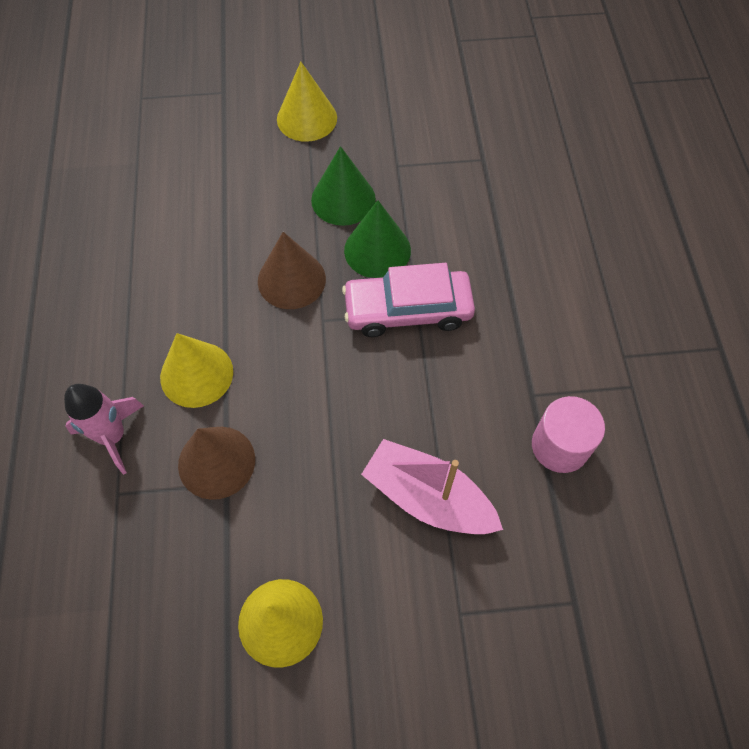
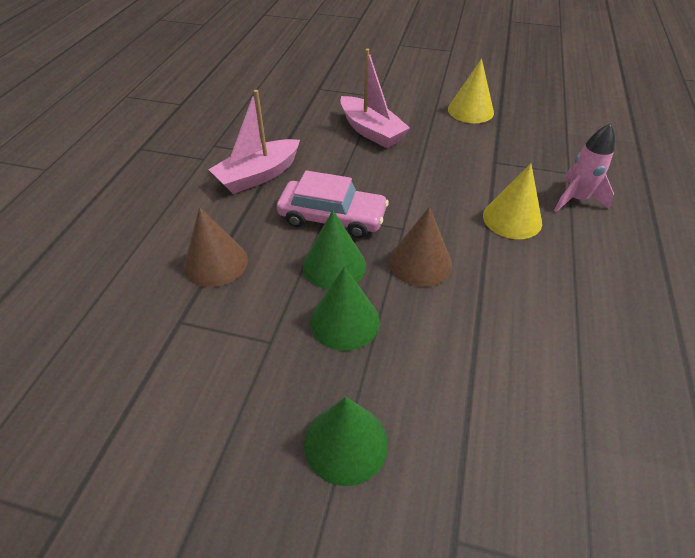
camera: 160 degrees left, 15 degrees down
(216, 462) = (500, 172): brown cone -> brown cone (215, 263)
(307, 118) = (346, 443): yellow cone -> green cone
(533, 348) = (258, 175): none -> pink boat
(560, 446) = (280, 133): pink cylinder -> none

